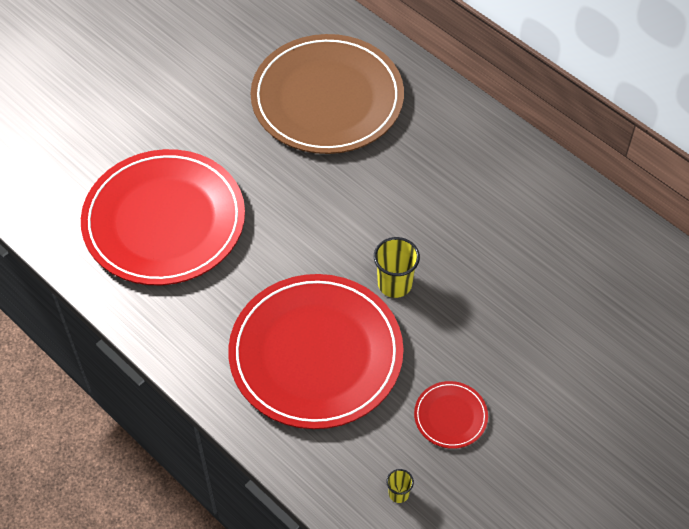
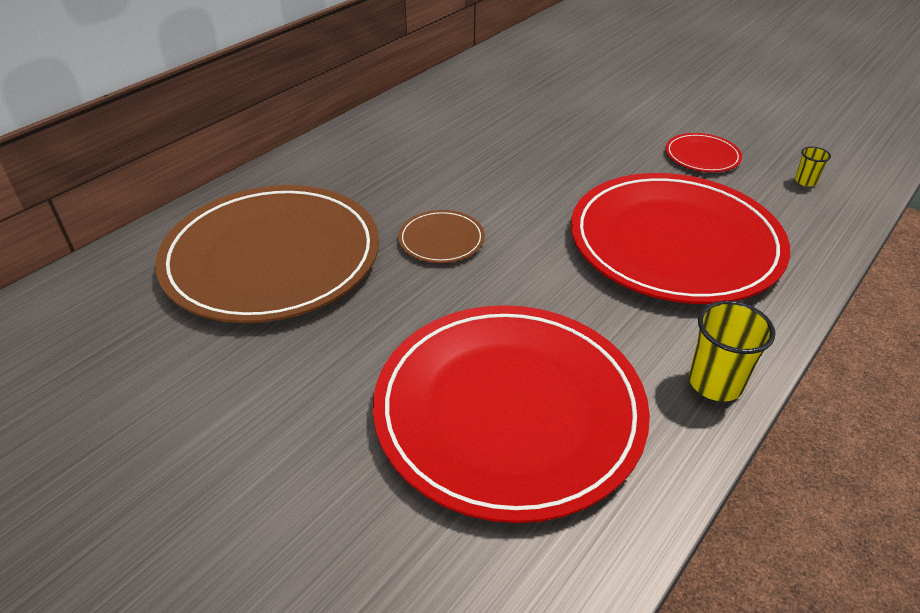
camera: 95 degrees left, 15 degrees down
(337, 197) = (441, 239): none -> brown plate
(394, 284) = (558, 193): yellow cup -> yellow cup (715, 383)

